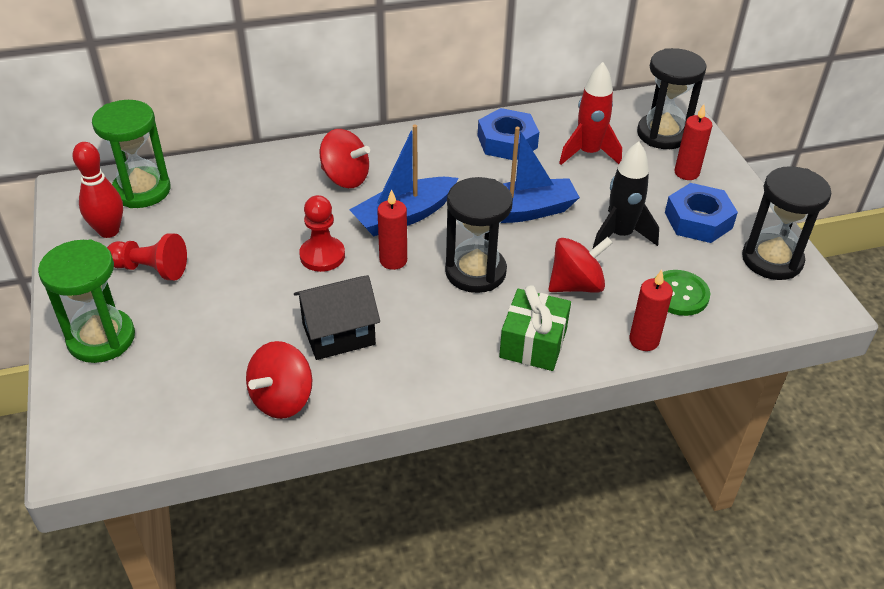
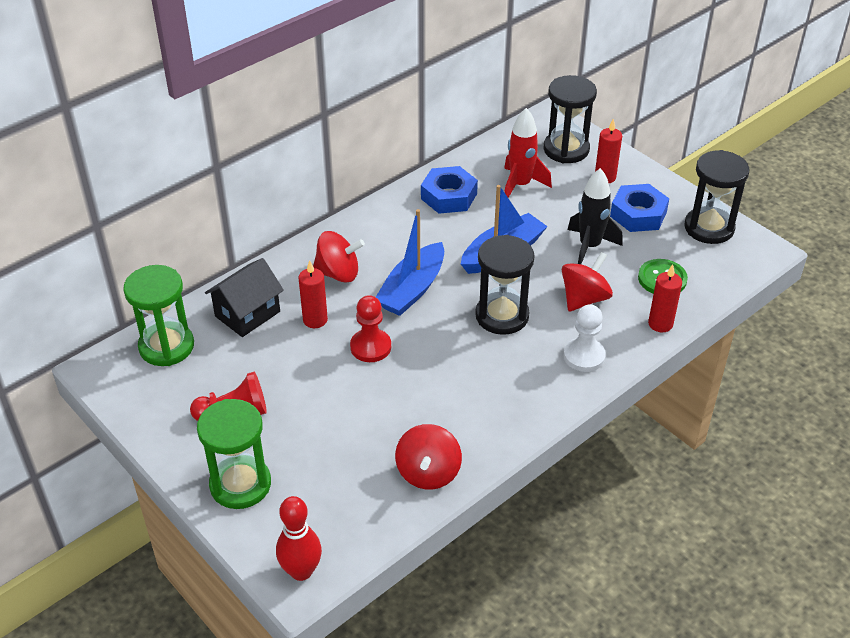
camera: 25 degrees left, 0 degrees up
(109, 231) = (167, 393): red bowling pin -> red bowling pin (301, 571)
(338, 334) = (433, 405): black house -> black house (247, 314)
(393, 260) = (431, 330): red candle -> red candle (315, 320)
(533, 343) = (584, 356): green gift -> white pawn

